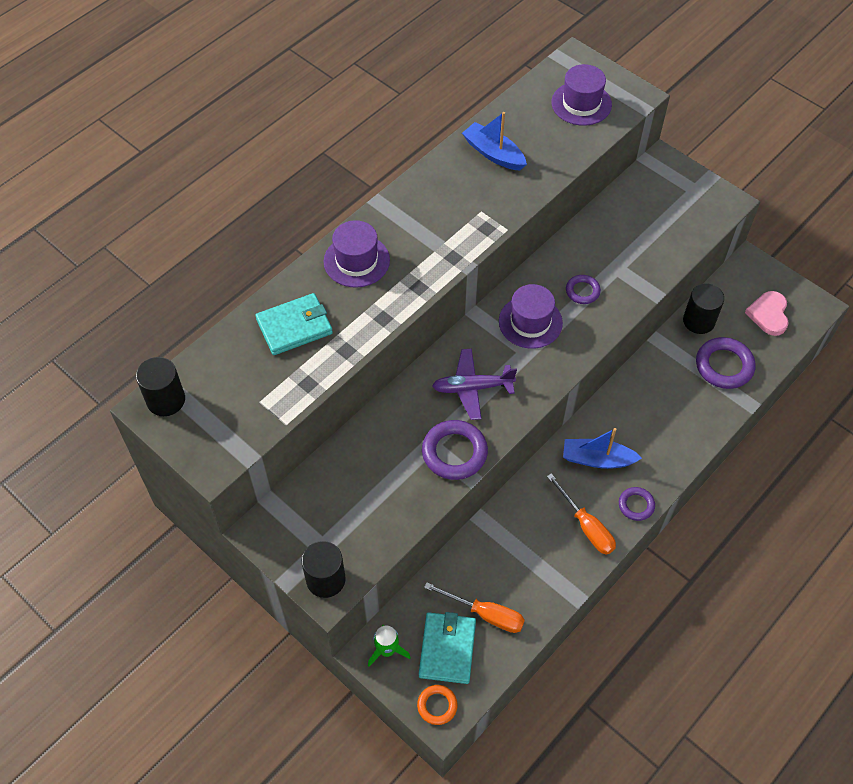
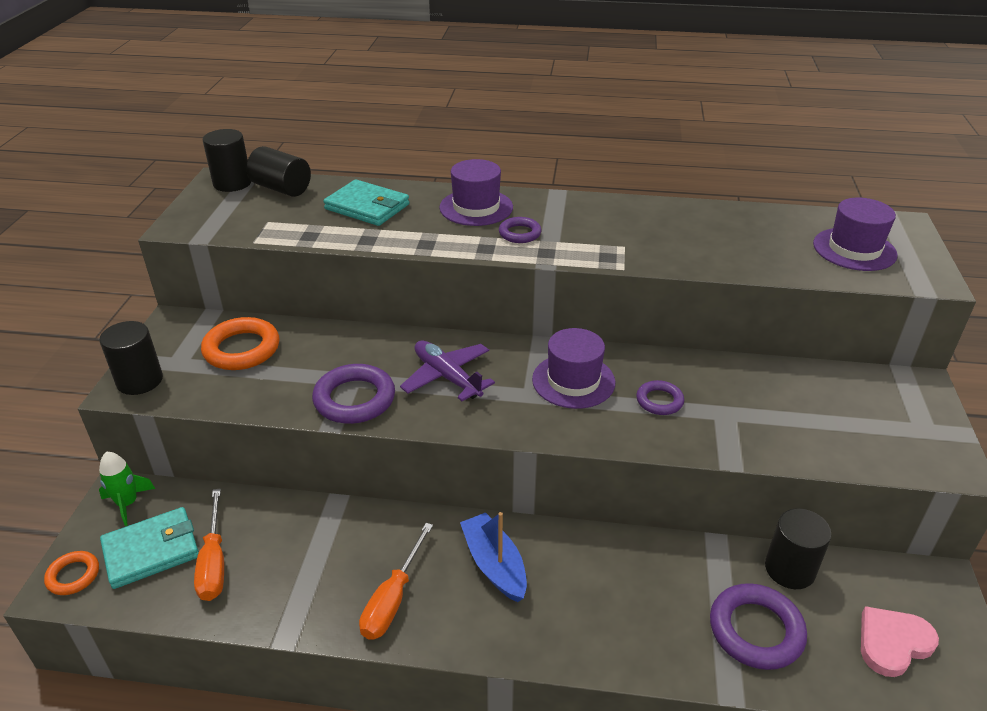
camera: 55 degrees right, 20 degrees down
(209, 369) = (281, 188): none -> black cylinder
(338, 497) = (242, 349): none -> orange ring
(493, 153) = (704, 226): blue boat -> none
(636, 505) = (461, 636): purple ring -> purple ring (520, 233)

